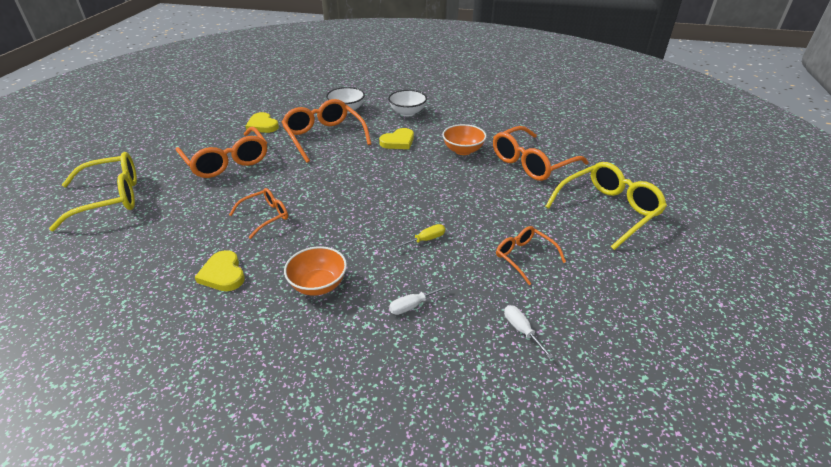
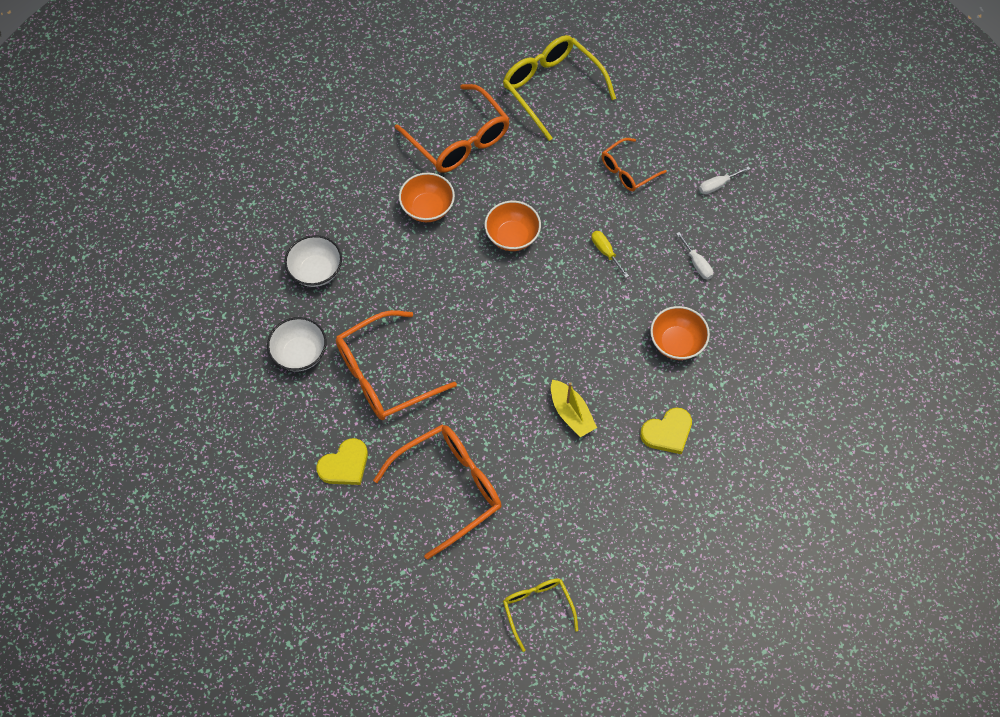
camera: 90 degrees left, 25 degrees up
(109, 198) = (538, 609): yellow glasses -> yellow glasses, size x0.57
(265, 216) = (571, 413): orange glasses -> yellow boat
(398, 141) = (402, 281): yellow heart -> none
(440, 188) = (512, 236): none -> orange bowl

